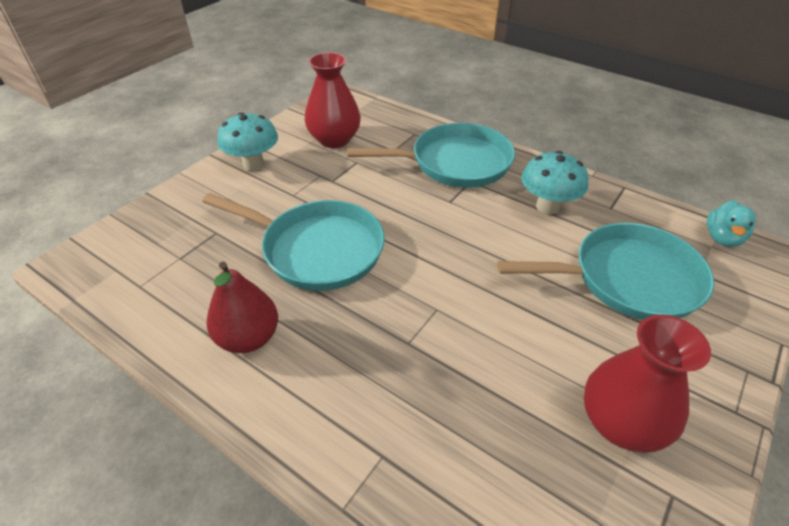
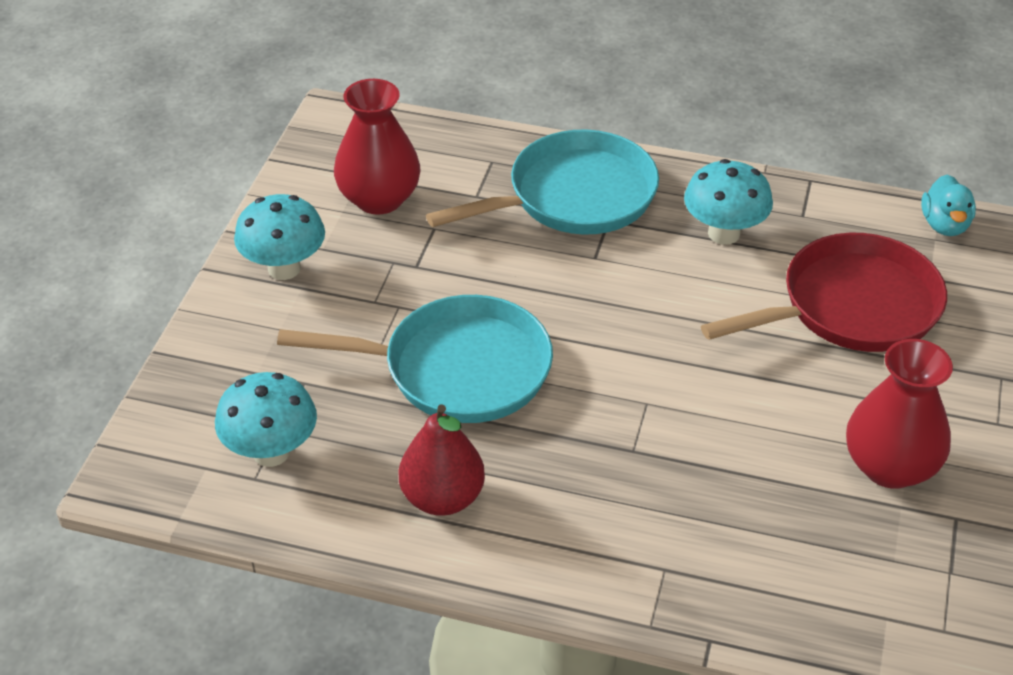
camera: 20 degrees left, 0 degrees up
(162, 272) = (271, 452): none -> turquoise mushroom
(628, 279) = (851, 307): turquoise pan -> red pan

